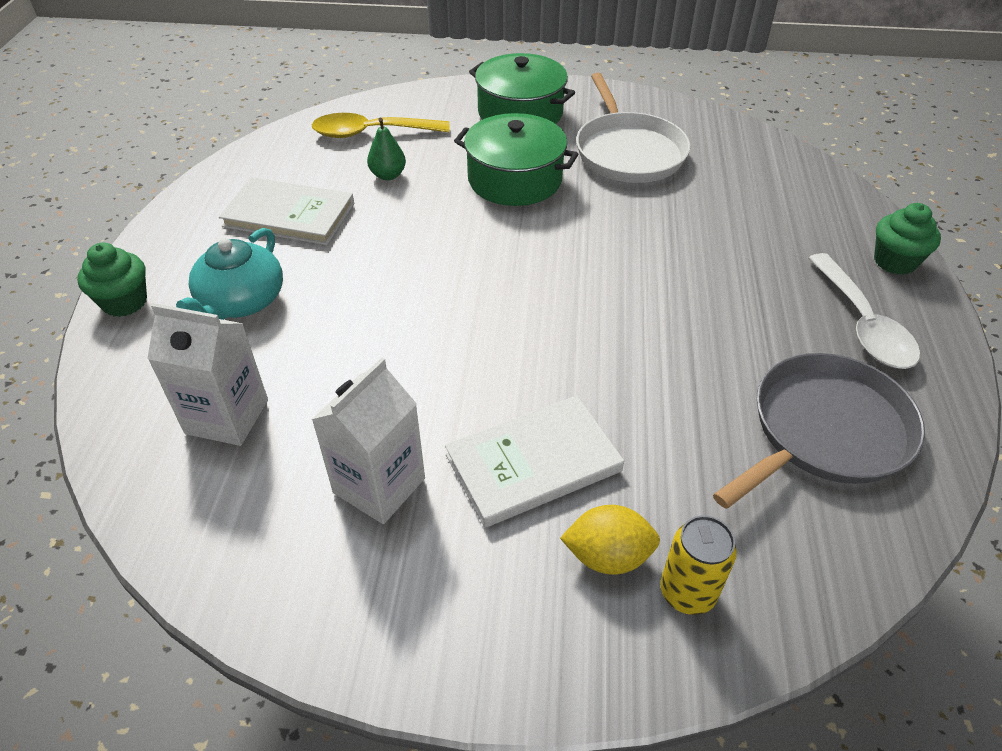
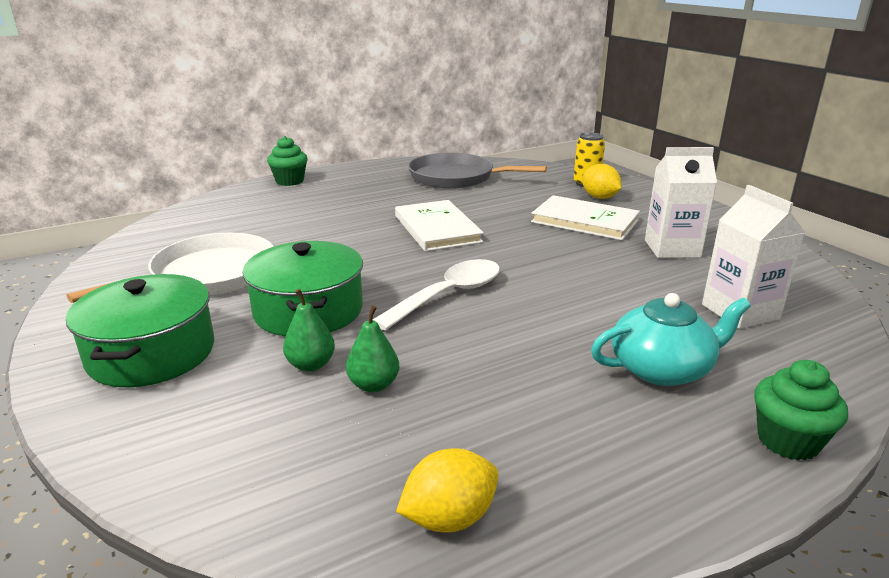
camera: 125 degrees left, 20 degrees down
(262, 160) = (449, 518): none -> yellow lemon
(289, 215) = (523, 415): white book -> white book (437, 229)
(371, 133) = (284, 448): yellow spoon -> none
(439, 161) = (311, 365): none -> green pear
(862, 324) = (362, 181): white spoon -> white spoon (448, 295)

